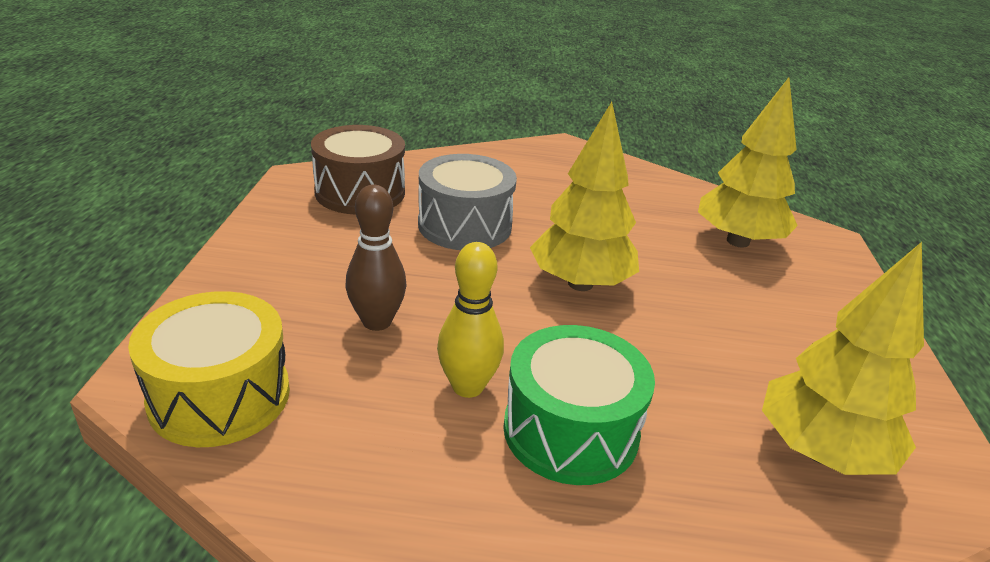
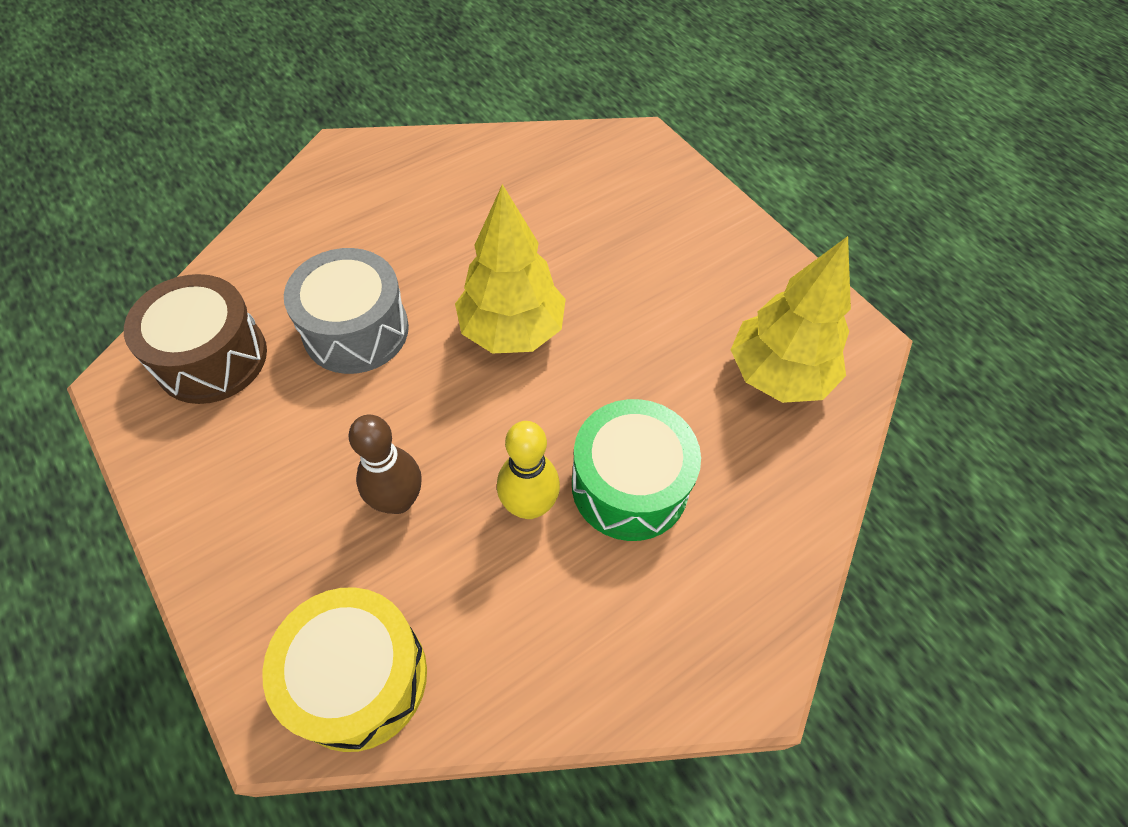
camera: 40 degrees left, 25 degrees up
(738, 241) = (584, 190): yellow tree -> none

